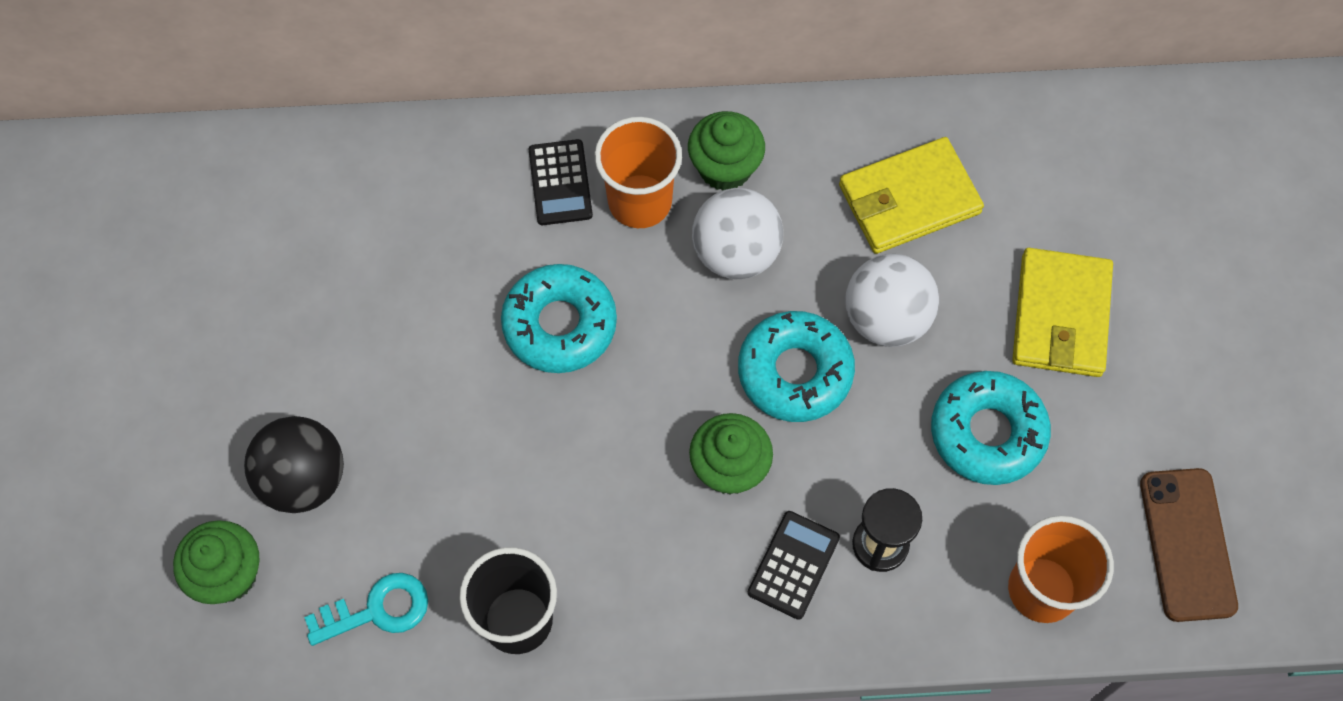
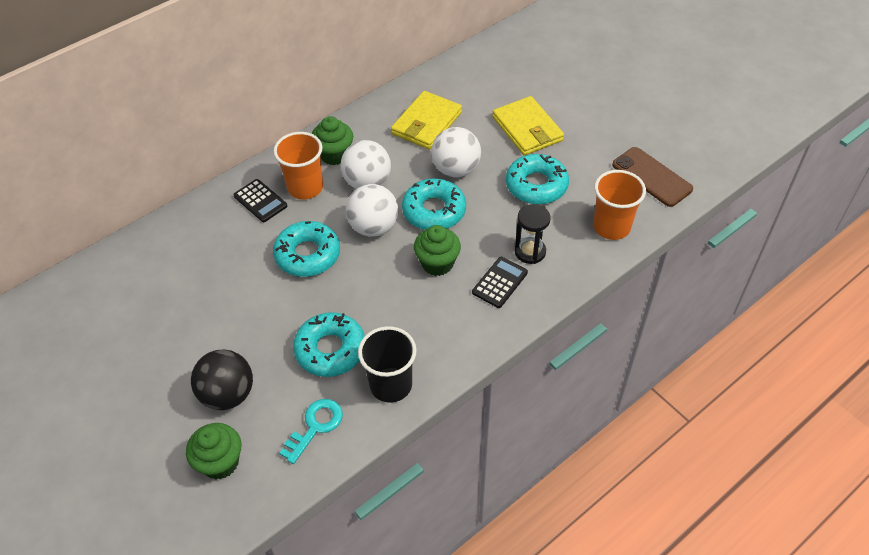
camera: 35 degrees left, 15 degrees down
(479, 505) = (330, 350): none -> turquoise donut
(686, 340) = (374, 227): none -> white ball
(793, 565) = (500, 282): black calculator -> black calculator turned 45 degrees clockwise

